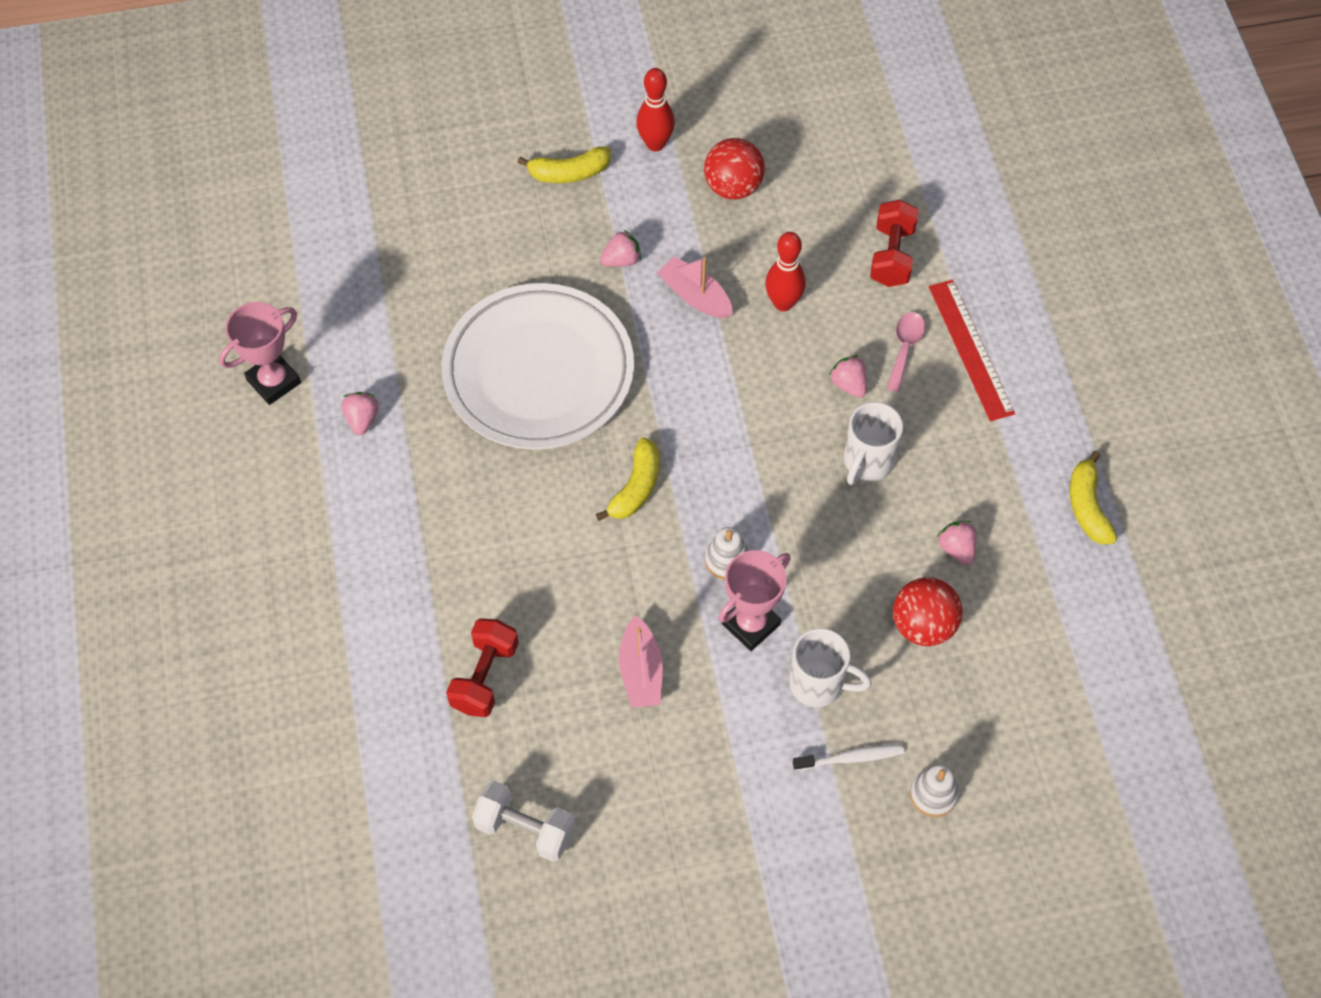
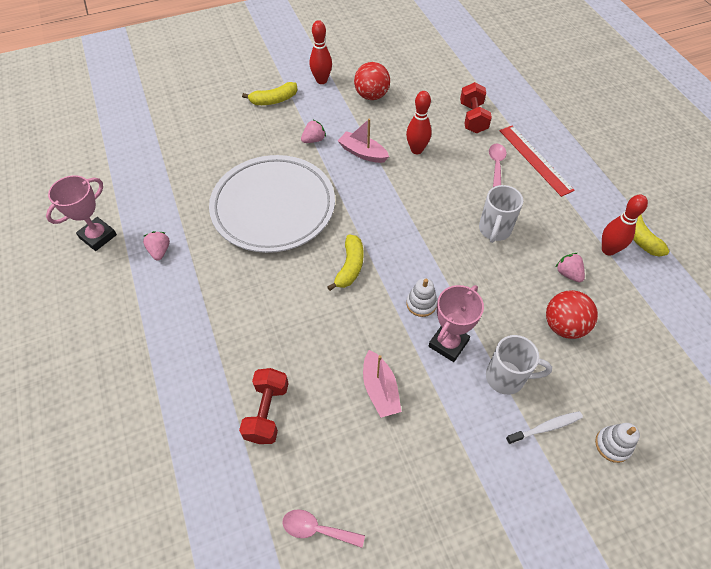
camera: 10 degrees left, 5 degrees down
(525, 829) = (317, 529): white dumbbell -> pink spoon
(848, 384) = (469, 188): pink strawberry -> none
(1031, 521) = (608, 250): none -> red bowling pin

